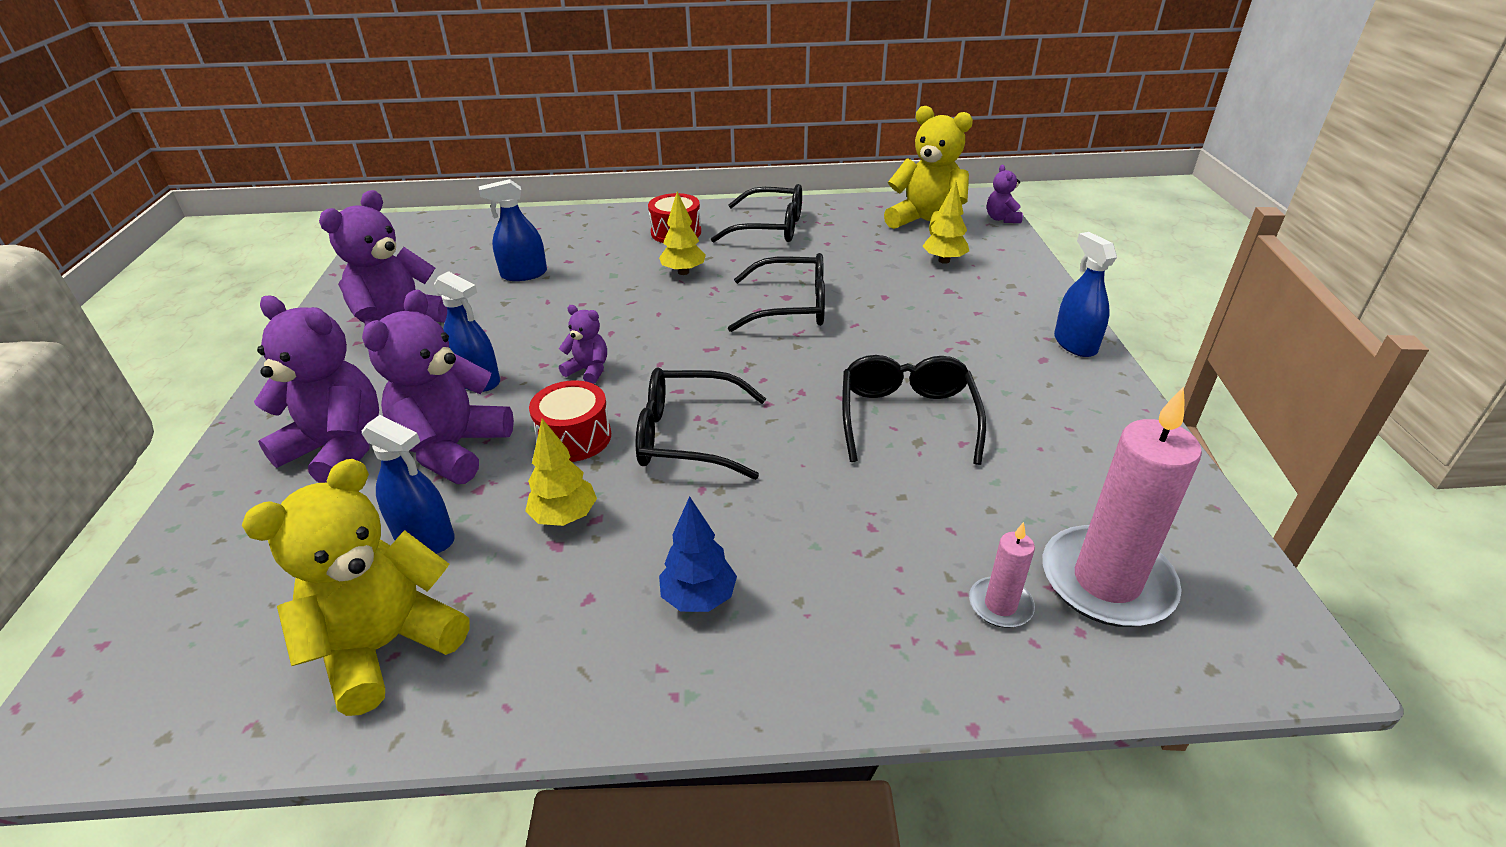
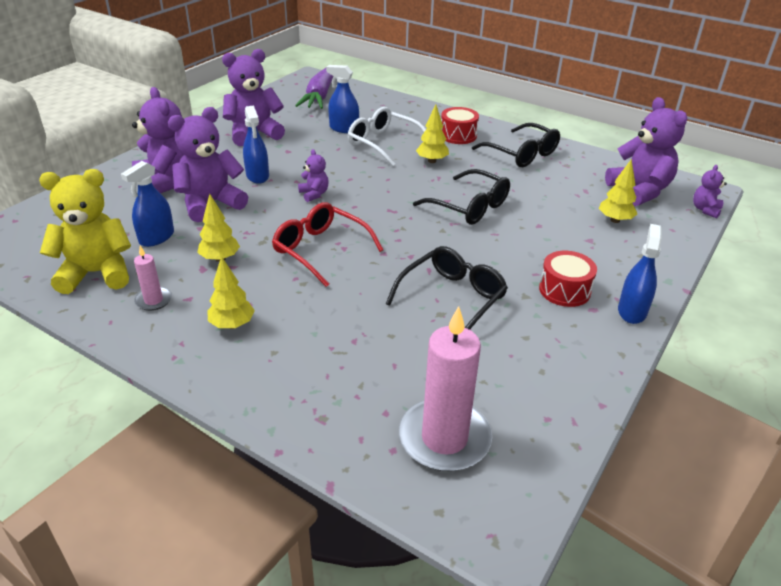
camera: 35 degrees right, 0 degrees up
(424, 537) = (156, 237): blue spray bottle -> blue spray bottle turned 60 degrees clockwise
(438, 245) = (320, 96): none -> purple carrot
(574, 437) = (267, 224): red drum -> red drum (564, 290)
(598, 273) = (383, 143): none -> white glasses
(687, 436) = (320, 250): black glasses -> red glasses
(699, 598) = (232, 325): blue tree -> yellow tree
(926, 223) = (639, 191): yellow teddy bear -> purple teddy bear
(1000, 605) = (368, 413): pink candle -> pink candle (153, 300)

